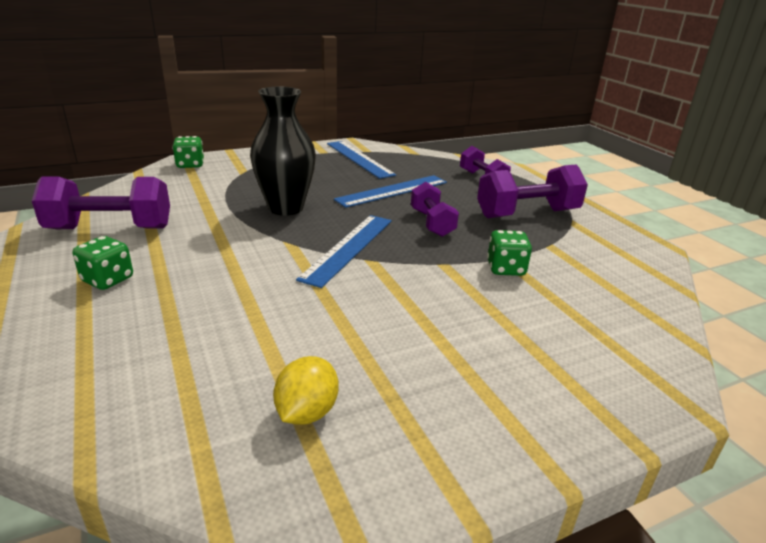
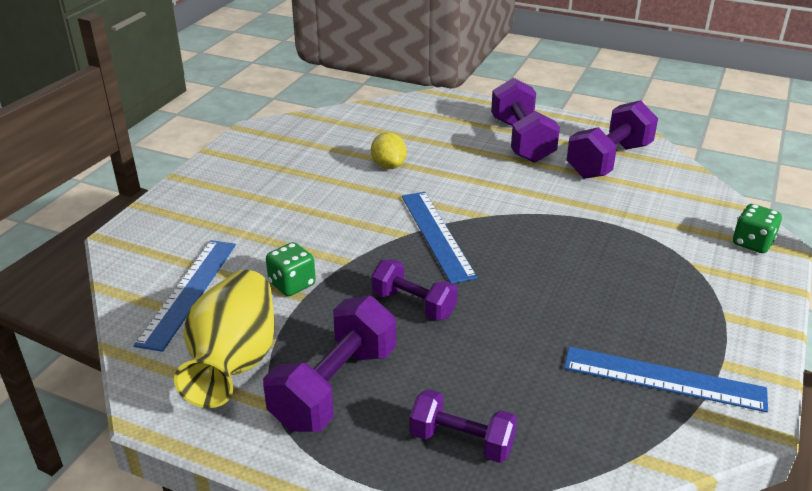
camera: 140 degrees right, 5 degrees up
(108, 280) = (521, 140): green dice -> purple dumbbell
(286, 208) = (556, 244): black vase -> none
(307, 412) = (313, 146): yellow lemon -> yellow lemon (389, 166)
(392, 191) = (520, 333): blue ruler -> blue ruler (189, 292)
(585, 247) = (234, 361): none -> yellow vase

